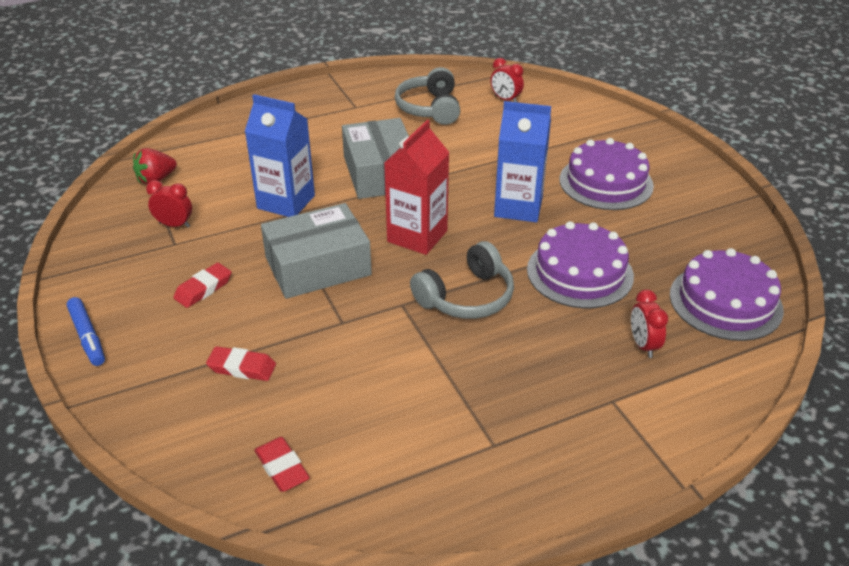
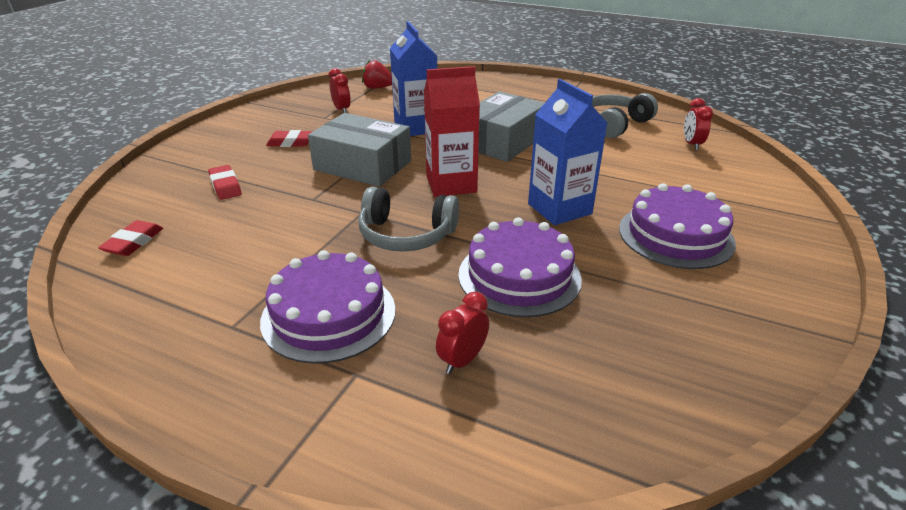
camera: 50 degrees right, 5 degrees down
(87, 336) = (208, 133): blue marker -> none
(725, 302) = (614, 394): purple cake -> purple cake (329, 314)

